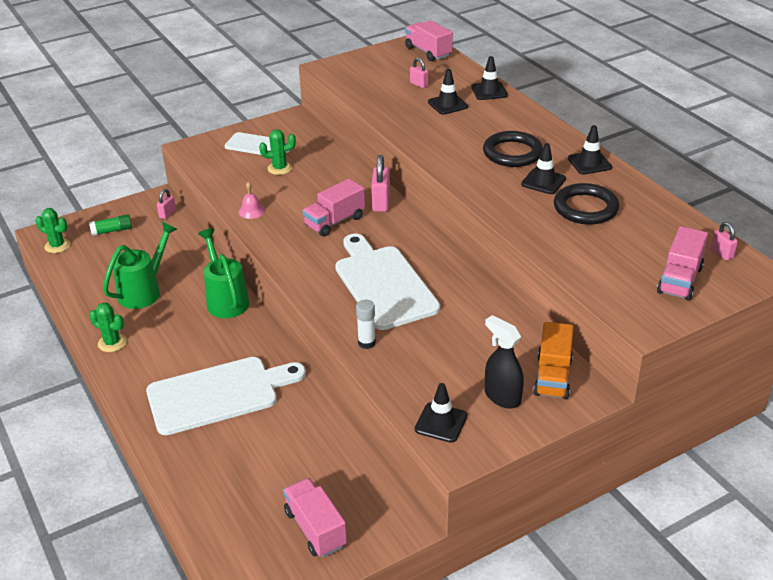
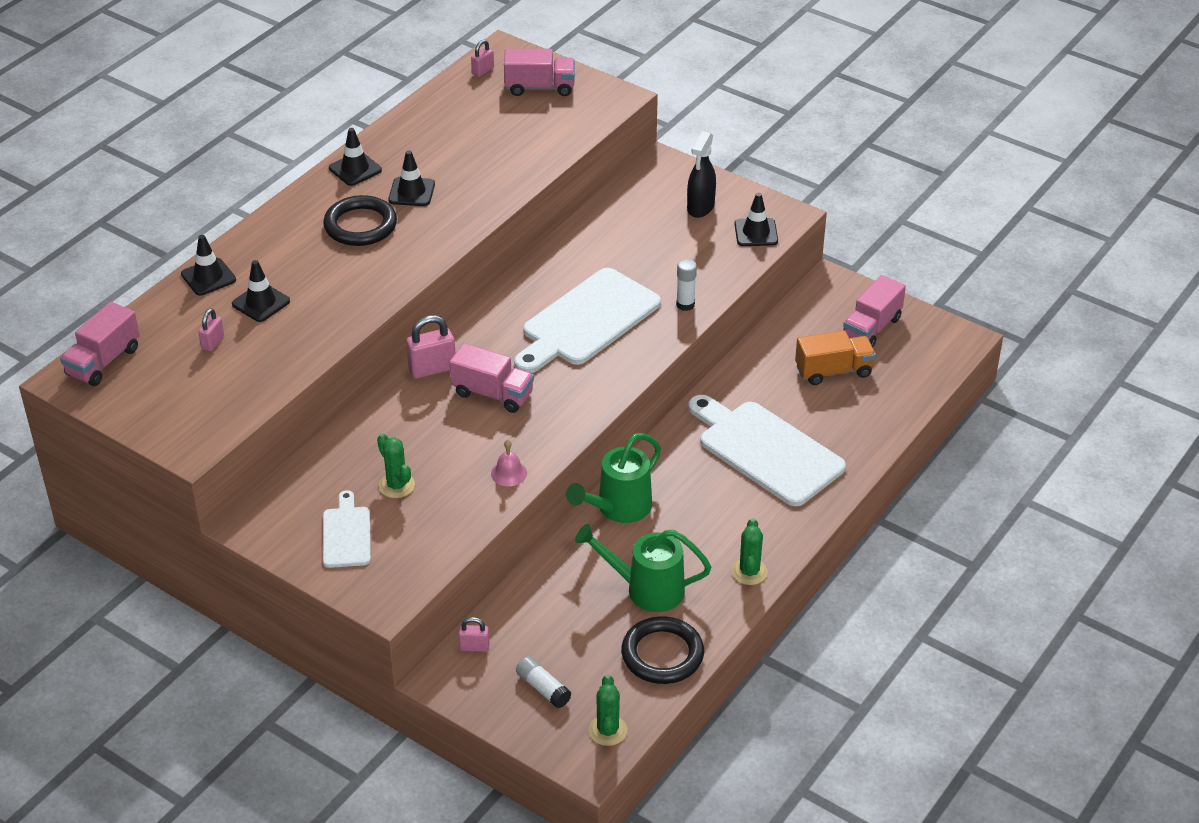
camera: 115 degrees left, 5 degrees up
(112, 231) = (543, 688): green glue stick -> white glue stick
(552, 376) = (654, 186): orange truck -> orange truck (833, 371)
(585, 208) = (449, 156): black ring -> black ring (662, 654)

